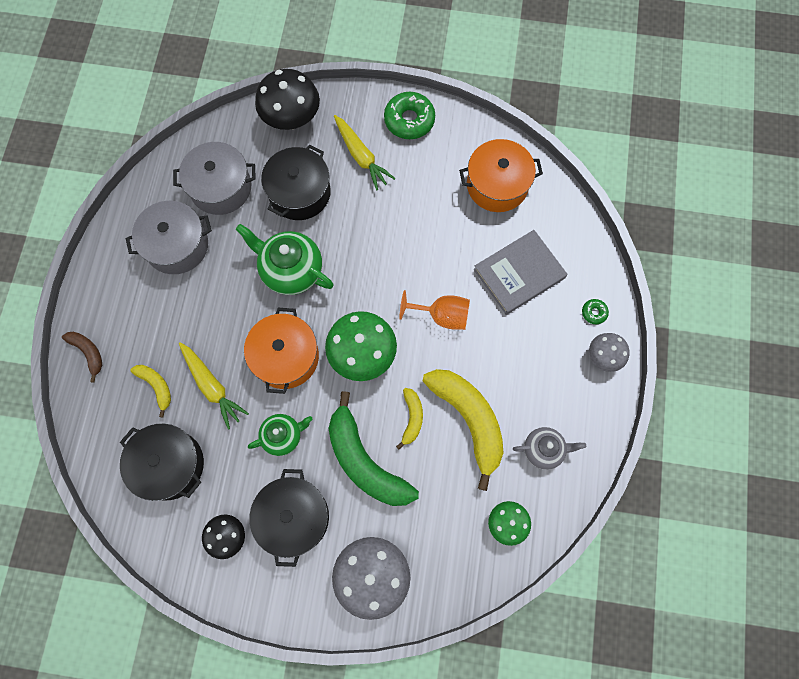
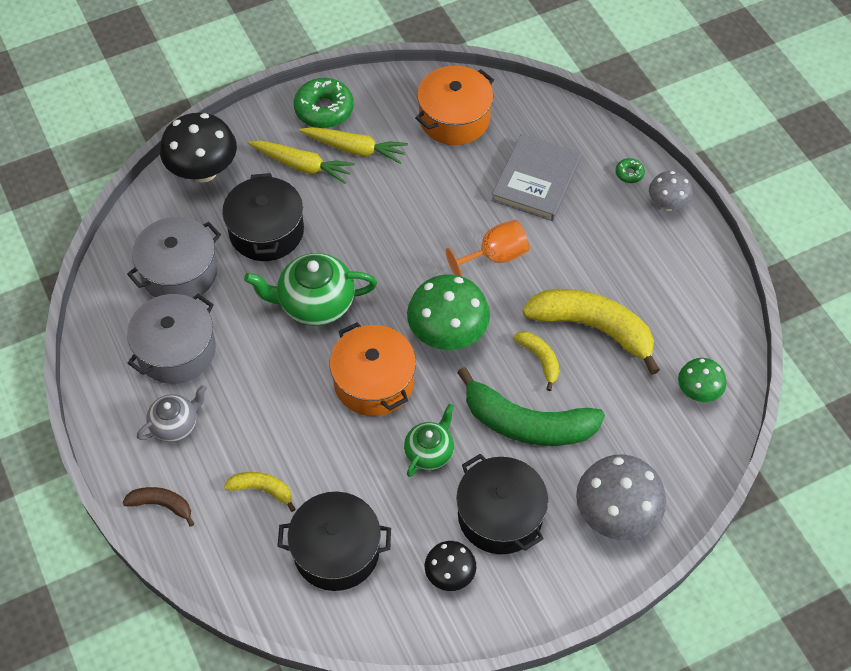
camera: 35 degrees left, 15 degrees down
(212, 386) = (321, 453): yellow carrot -> yellow carrot (355, 149)
(543, 450) = (679, 311): grey teapot -> grey teapot (175, 425)

